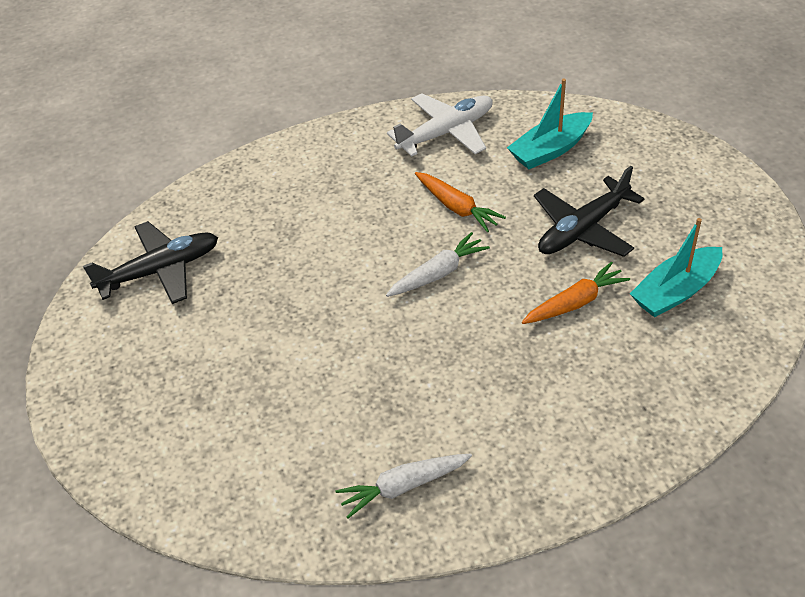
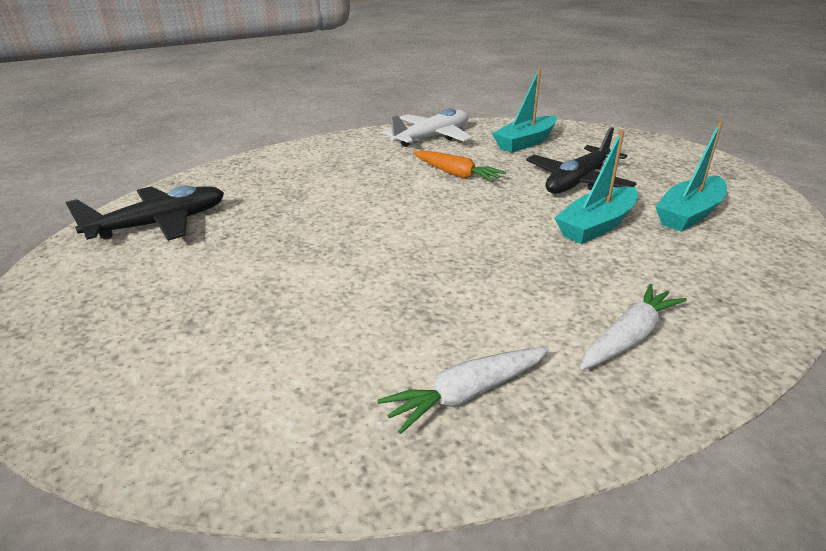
camera: 10 degrees left, 15 degrees down
(438, 273) = (451, 213): white carrot -> white carrot (628, 337)
(574, 303) = (596, 226): orange carrot -> turquoise boat

